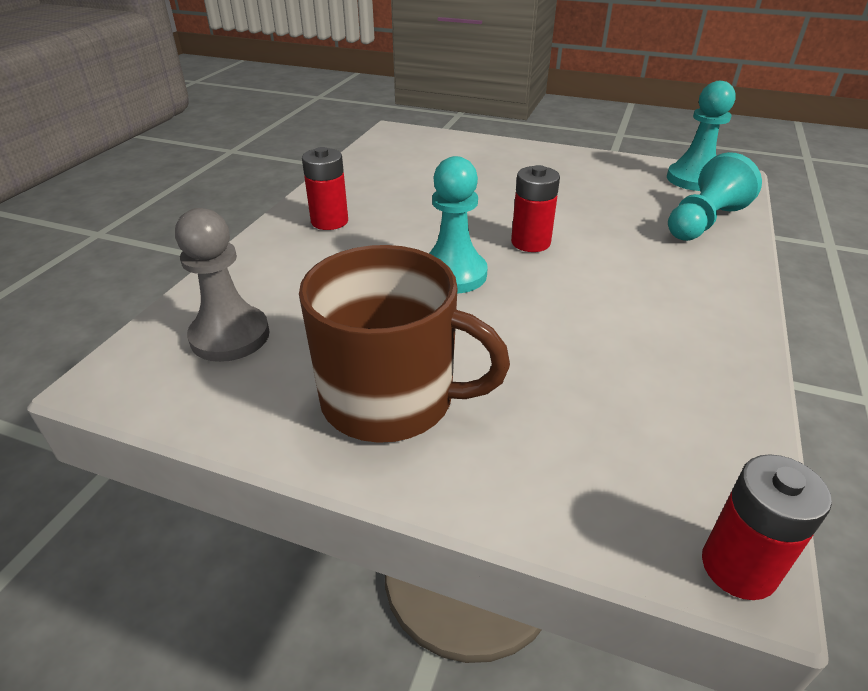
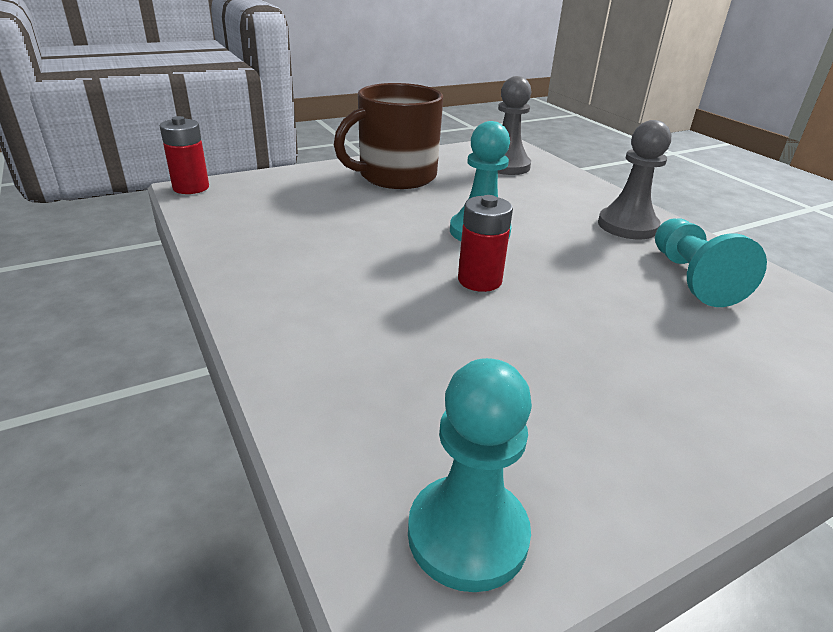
camera: 130 degrees right, 5 degrees down
(329, 221) = (627, 226): red battery -> grey pawn
(703, 222) = (359, 410): turquoise pawn -> turquoise pawn (691, 278)

